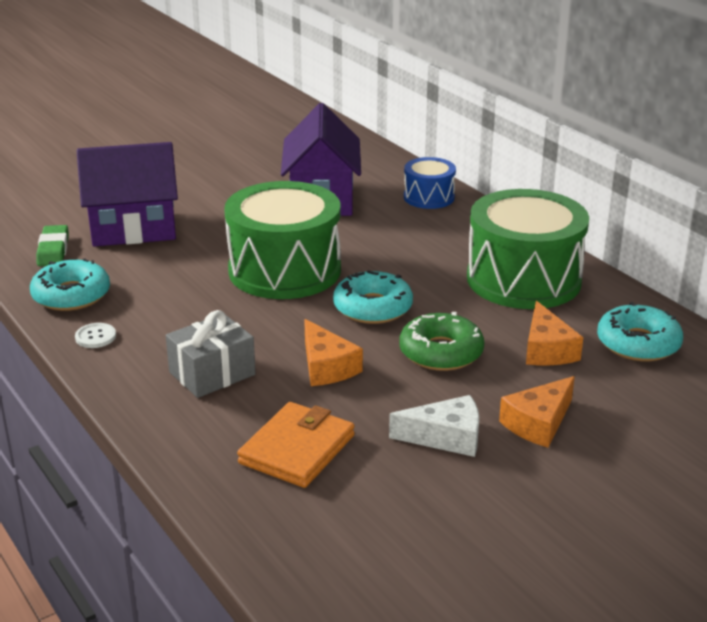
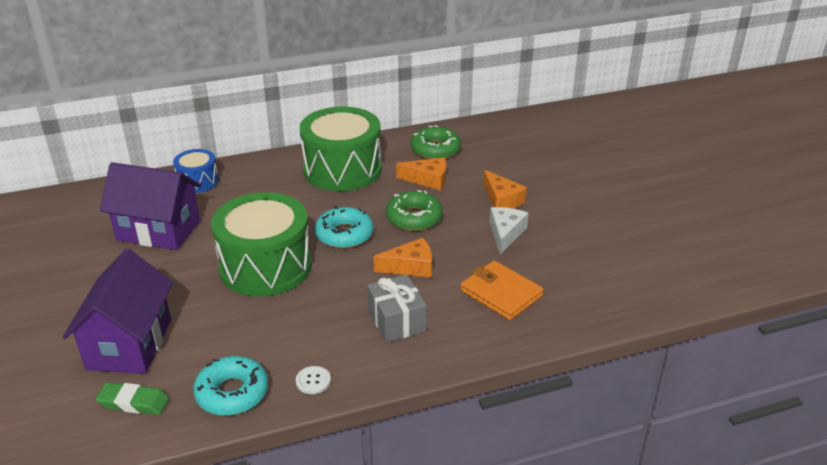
camera: 75 degrees left, 5 degrees up
(638, 343) = (435, 150): turquoise donut -> green donut

